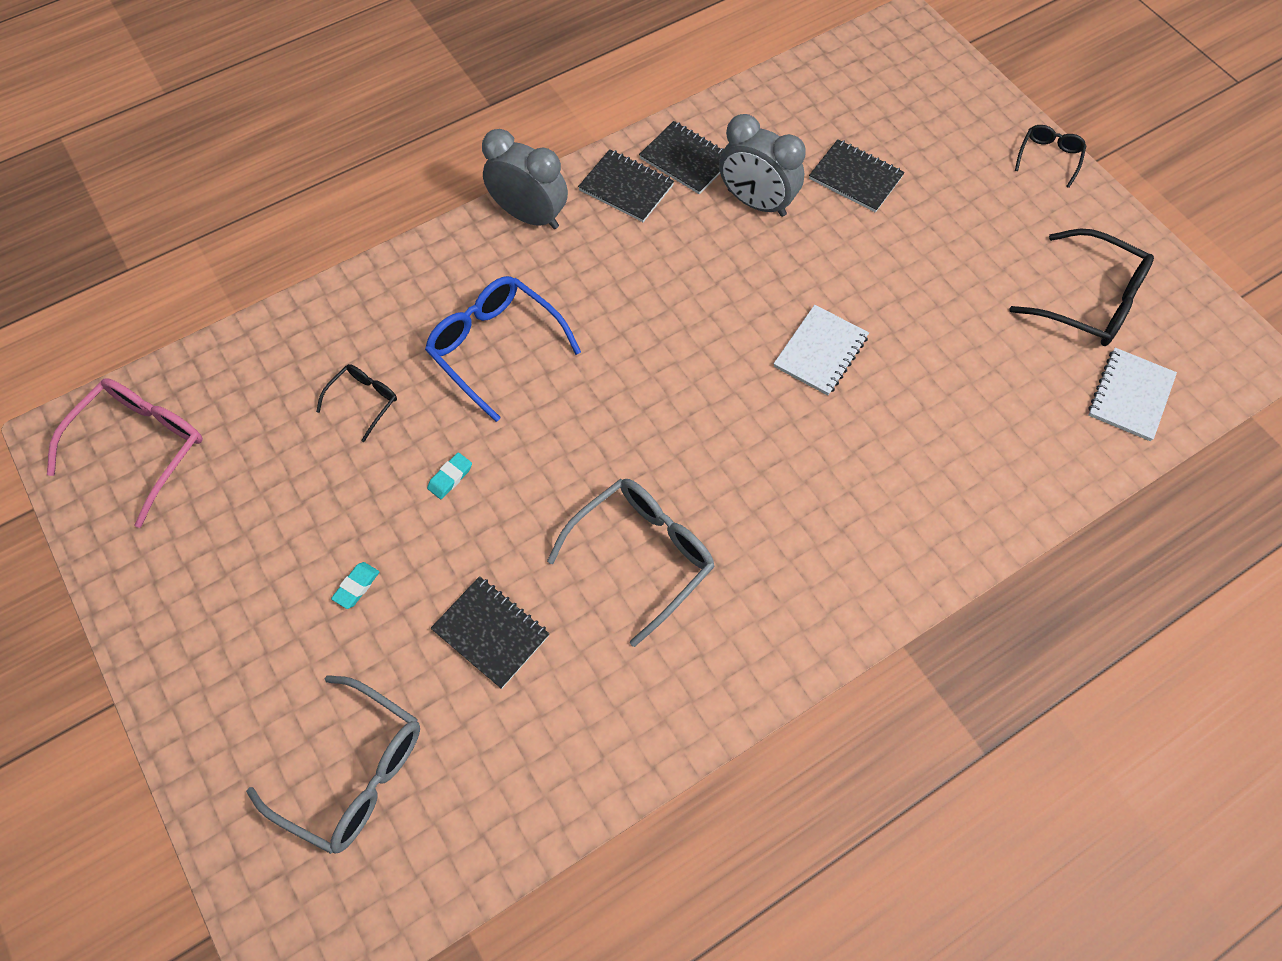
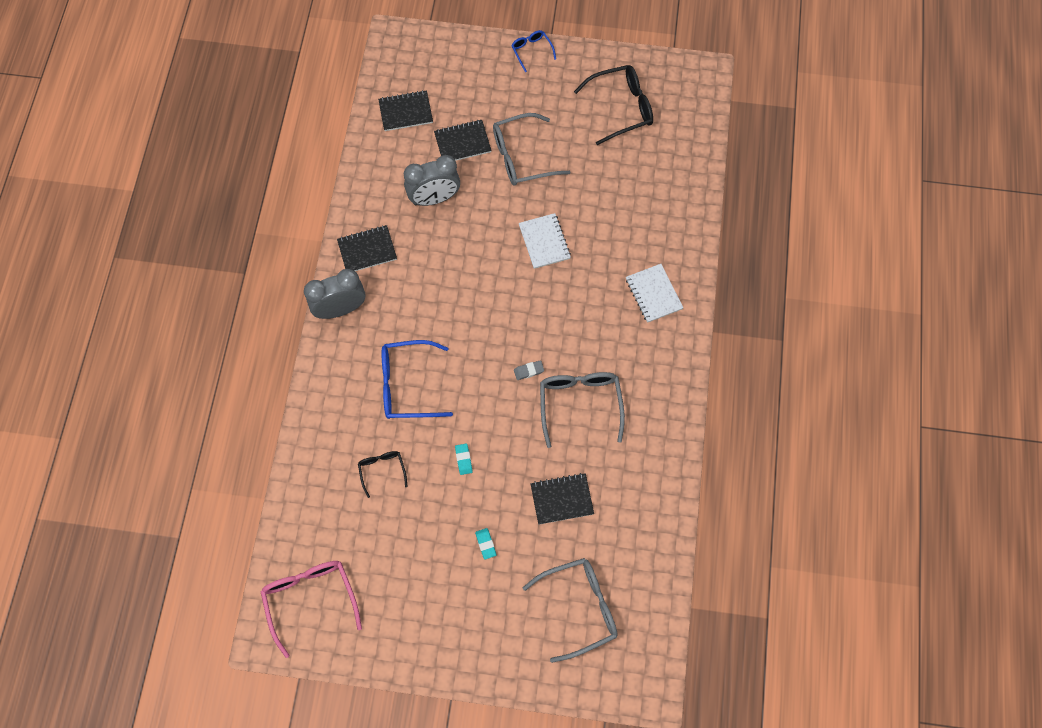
camera: 50 degrees left, 5 degrees up
(632, 462) = (528, 371): none -> grey eraser
(686, 160) = (376, 208): black notebook -> black notebook (405, 112)
(903, 247) = (521, 157): none -> grey glasses
(1049, 157) = (531, 51): black glasses -> blue glasses
(1130, 396) = (680, 137): white notebook -> white notebook (653, 294)

